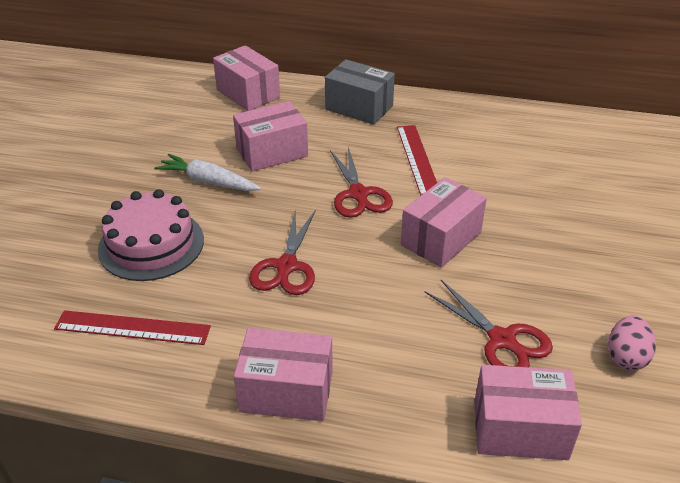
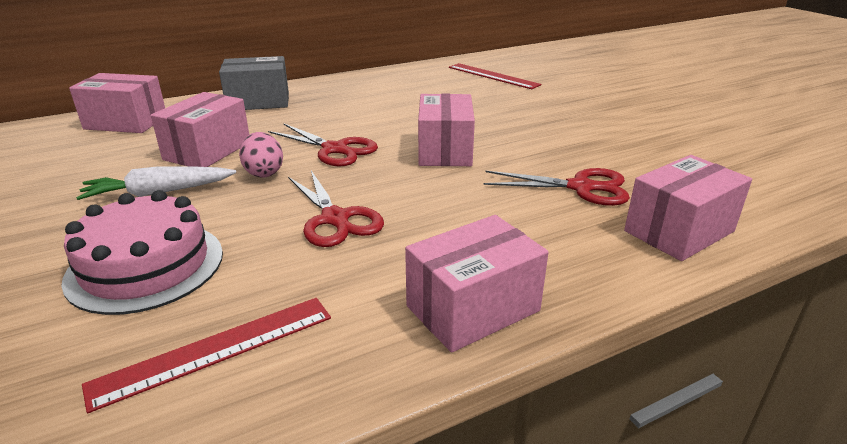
camera: 40 degrees left, 10 degrees down
(417, 159) = (355, 115): red ruler -> red ruler (493, 76)
(626, 357) = (664, 162): pink egg -> pink egg (264, 173)

